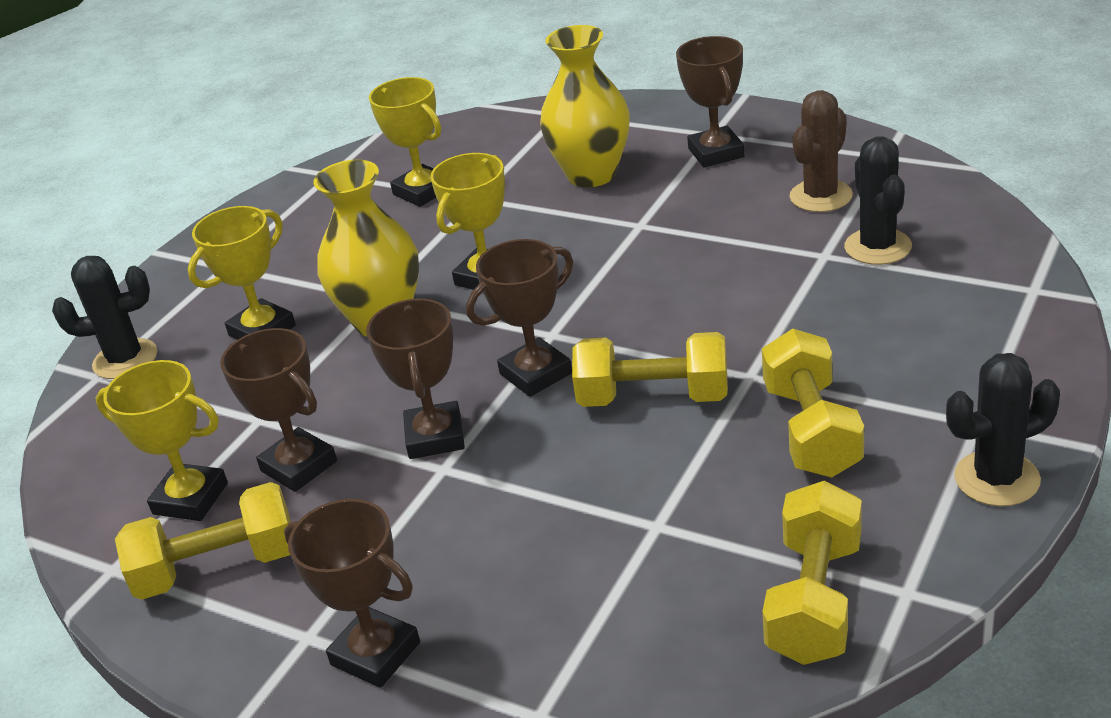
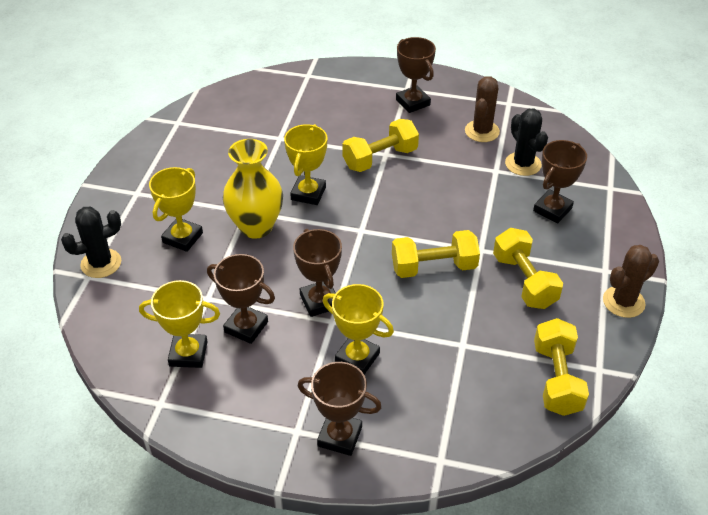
camera: 20 degrees left, 10 degrees up
(218, 567) = (225, 395): yellow dumbbell -> yellow dumbbell (380, 158)
(422, 191) = (244, 134): yellow trophy -> yellow trophy (357, 358)
(535, 373) = (362, 256): brown trophy -> brown trophy (552, 209)
(591, 174) = (344, 119): yellow vase -> none
(997, 479) = (623, 302): black cactus -> brown cactus

